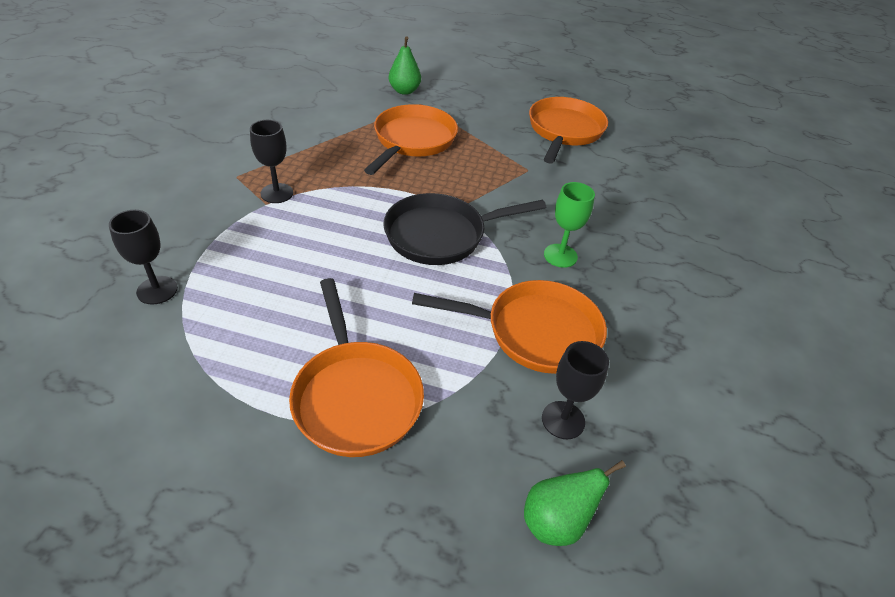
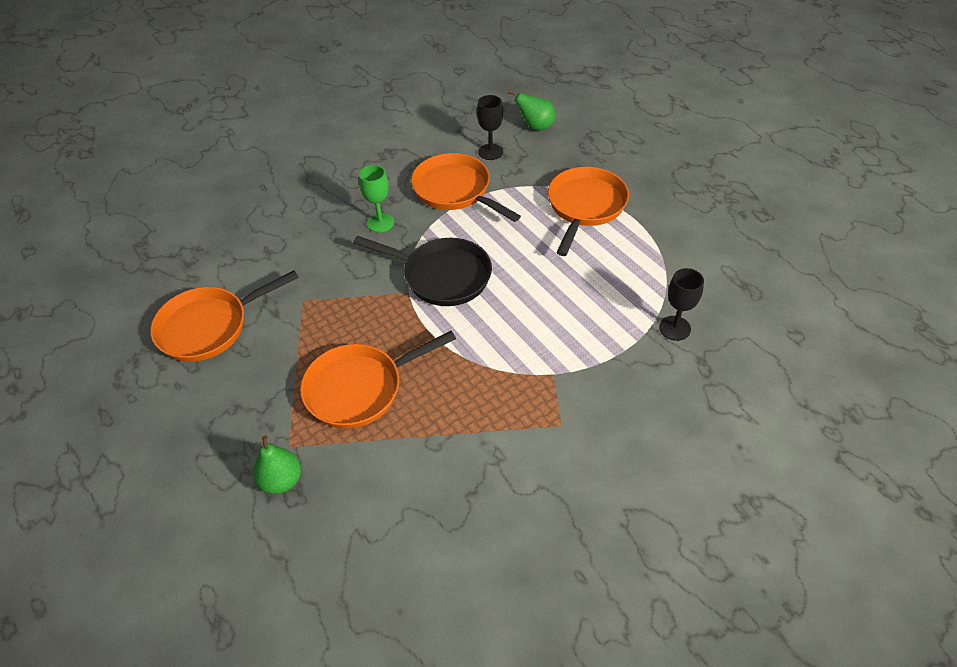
camera: 135 degrees left, 5 degrees up
(277, 193) = (536, 382): black goblet -> none

